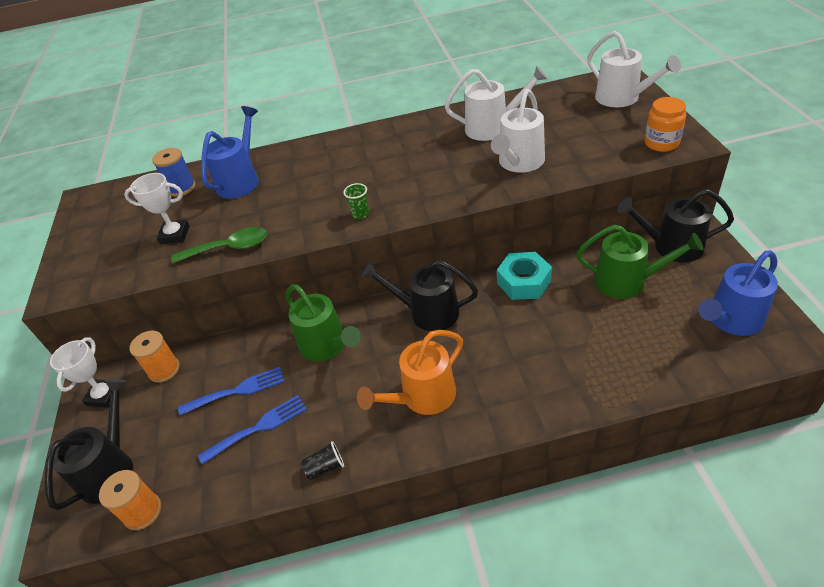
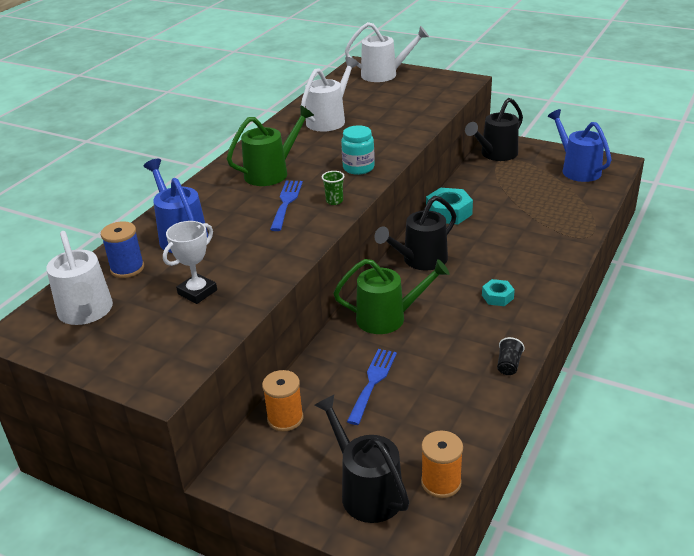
camera: 55 degrees left, 10 degrees down
(104, 396) = (263, 470): white trophy -> none
(229, 248) = (270, 270): green spoon -> none
(258, 427) = (428, 384): blue fork -> blue fork (286, 203)
(422, 397) = (497, 297): orange watering can -> turquoise nut
(429, 192) = (358, 168): none -> turquoise jar
(519, 163) = (387, 129): white watering can -> white watering can (86, 313)
(628, 281) = (503, 181): green watering can -> green watering can (272, 172)
(661, 143) = (450, 86): orange jar -> none
(731, 320) = (577, 169): blue watering can -> blue watering can turned 150 degrees clockwise

